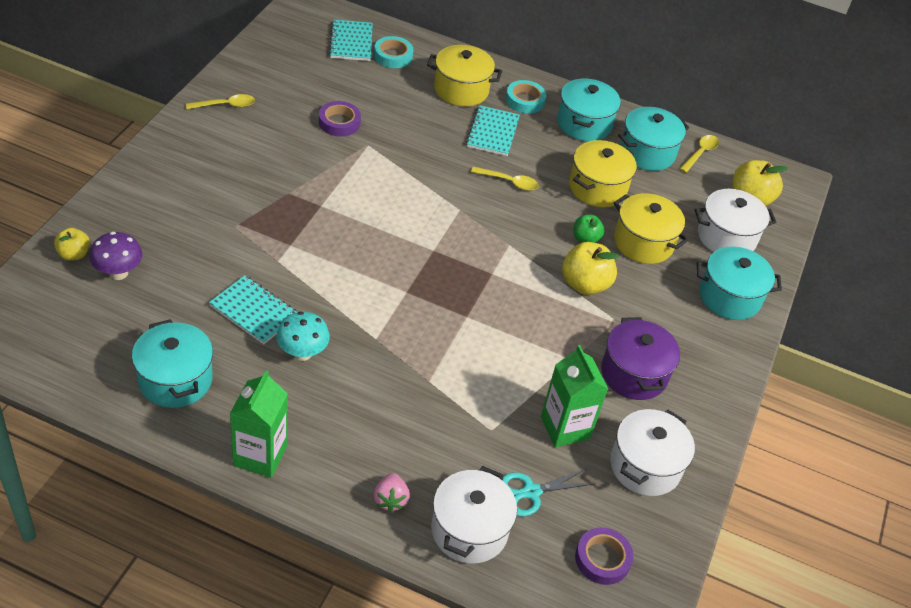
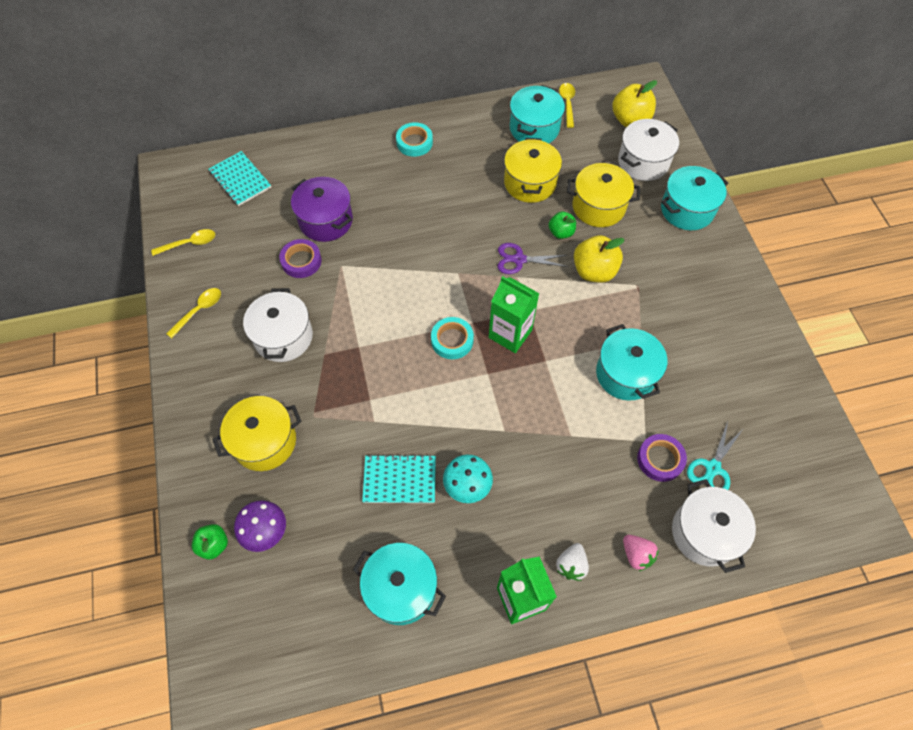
camera: 30 degrees left, 15 degrees up
(74, 254) = (214, 545): yellow apple -> green apple
(326, 465) = (571, 565): none -> white strawberry
(393, 56) = (284, 170): turquoise tape -> turquoise tape (452, 340)
(461, 90) = (362, 165): yellow pot -> yellow pot (265, 441)
(493, 132) = (418, 187): turquoise notebook -> none
(509, 182) = (468, 223): yellow spoon -> yellow spoon (189, 244)
(525, 234) = (519, 259): none -> purple scissors
(565, 428) = (686, 399): green carton -> green carton (510, 334)
(584, 124) = (472, 134): turquoise pot -> turquoise pot (625, 374)
(602, 559) = (797, 481): purple tape -> purple tape (660, 459)
(634, 374) = (687, 319): purple pot -> purple pot (326, 221)
(645, 466) = (757, 387): white pot -> white pot (283, 337)

